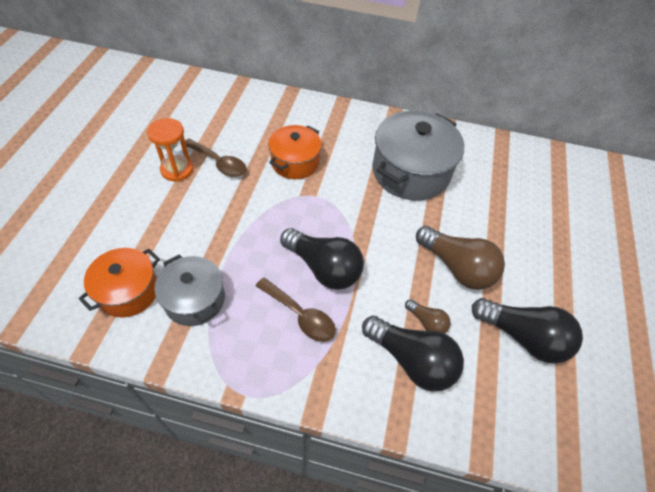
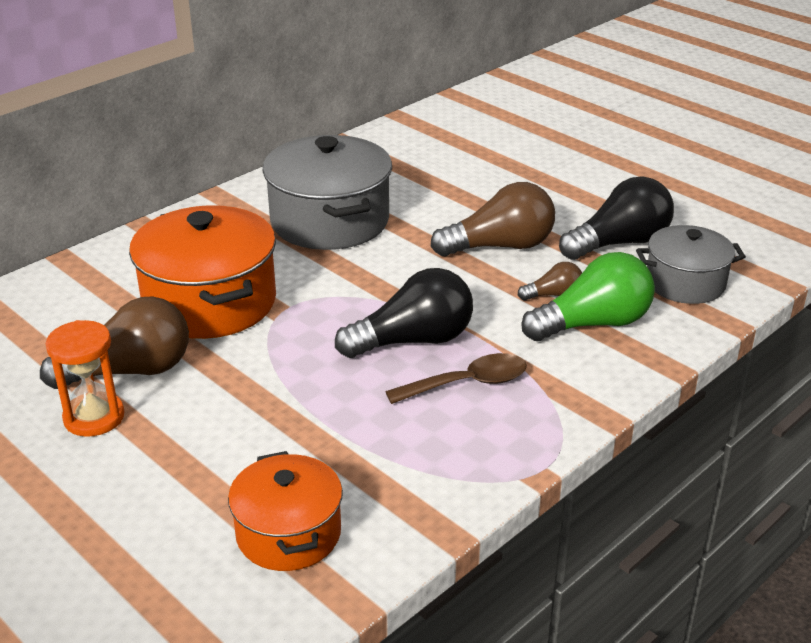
camera: 55 degrees left, 20 degrees down
(194, 300) = (363, 469): grey pot -> grey pot (685, 283)
(219, 163) = (129, 371): brown spoon -> brown light bulb
(295, 162) = (210, 302): orange pot -> orange pot, size x1.63
(411, 360) = (593, 324): black light bulb -> green light bulb

